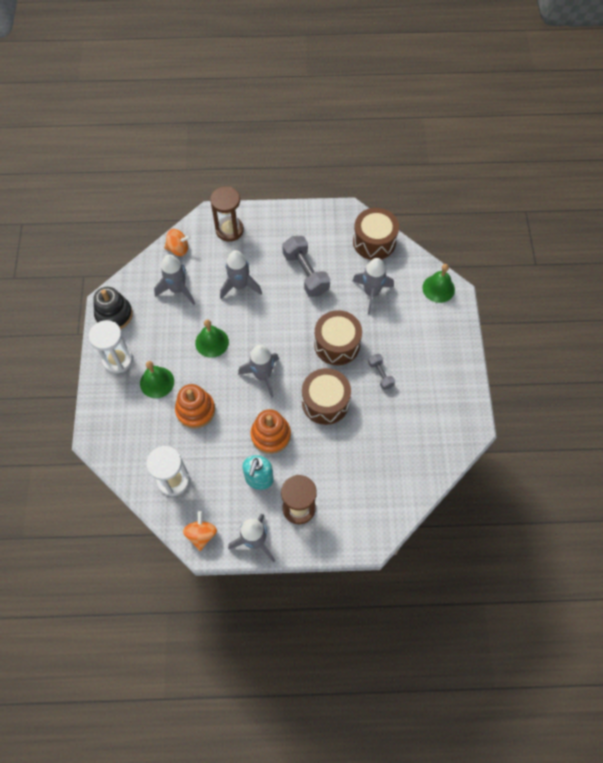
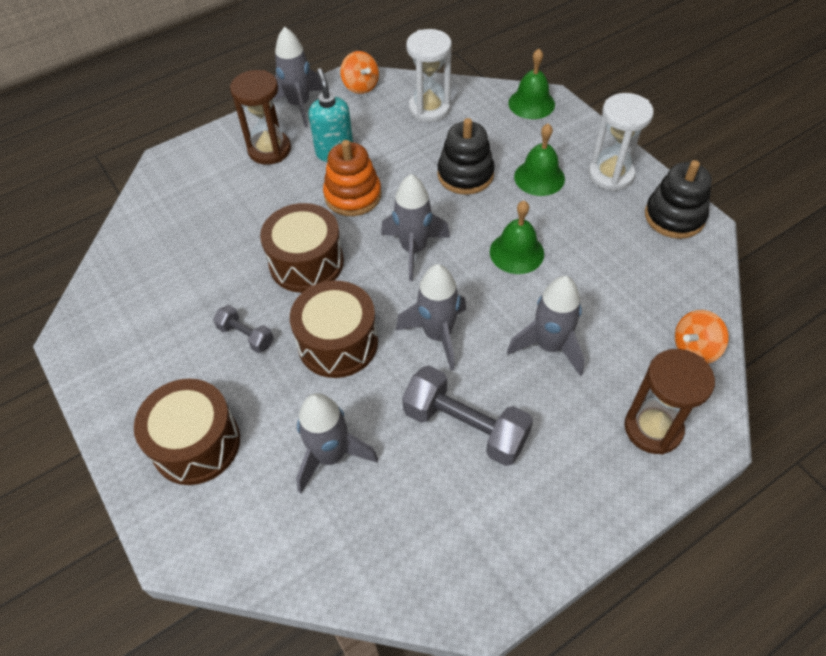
camera: 150 degrees right, 10 degrees down
(178, 290) = (630, 291): grey rocket -> grey rocket (437, 335)
(195, 410) = (465, 174): orange stacking toy -> black stacking toy
(374, 242) = (385, 565): brown drum -> brown drum (196, 443)
(438, 288) = (212, 536): green bell -> green bell (531, 103)

